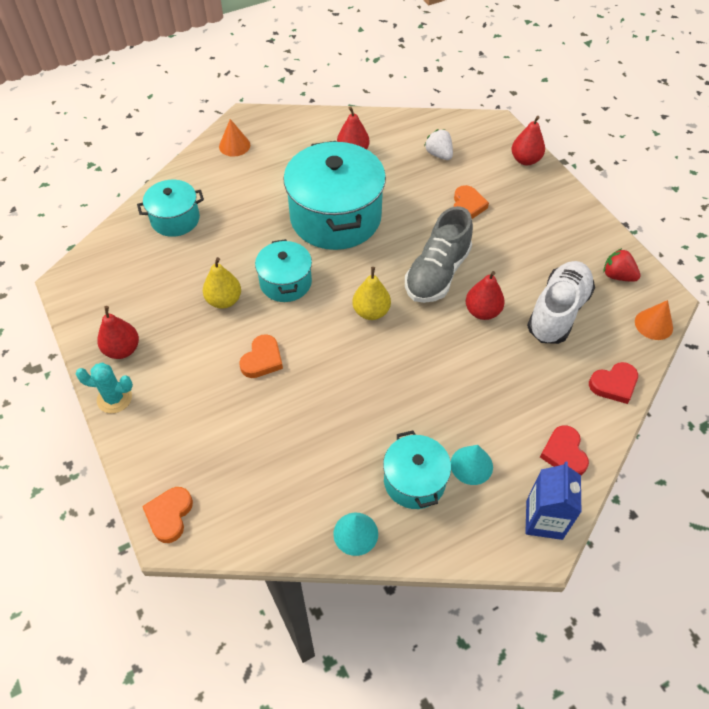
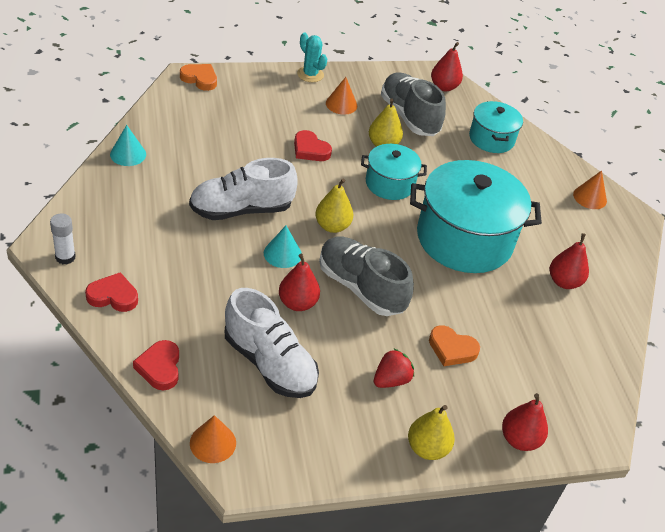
camera: 100 degrees right, 10 degrees down
(114, 398) = (310, 74): turquoise cactus -> turquoise cactus turned 60 degrees counterclockwise
(122, 349) = (354, 86): red pear -> red pear (444, 87)
(164, 289) = (409, 116): none -> grey shoe
(165, 353) = (341, 104): none -> orange cone
(262, 359) = (310, 150): orange heart -> red heart
(388, 390) = (241, 210): none -> white shoe
(414, 481) = (149, 197): turquoise pot -> none
(439, 154) = (546, 355): white strawberry -> none
(471, 465) = (141, 233): turquoise cone -> turquoise cone (282, 254)
(544, 519) = (65, 257): blue carton -> white glue stick
(567, 204) = (427, 448): none -> yellow pear
(617, 276) = (295, 443): red strawberry -> red strawberry (391, 380)

